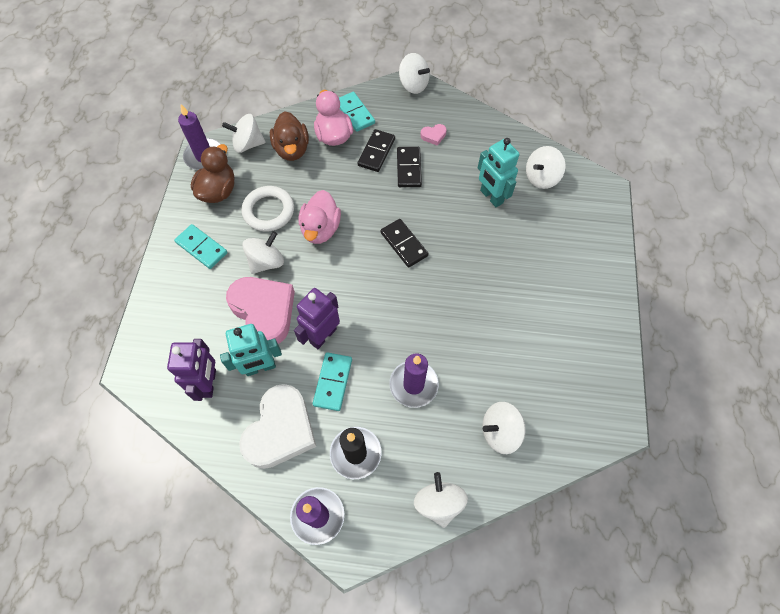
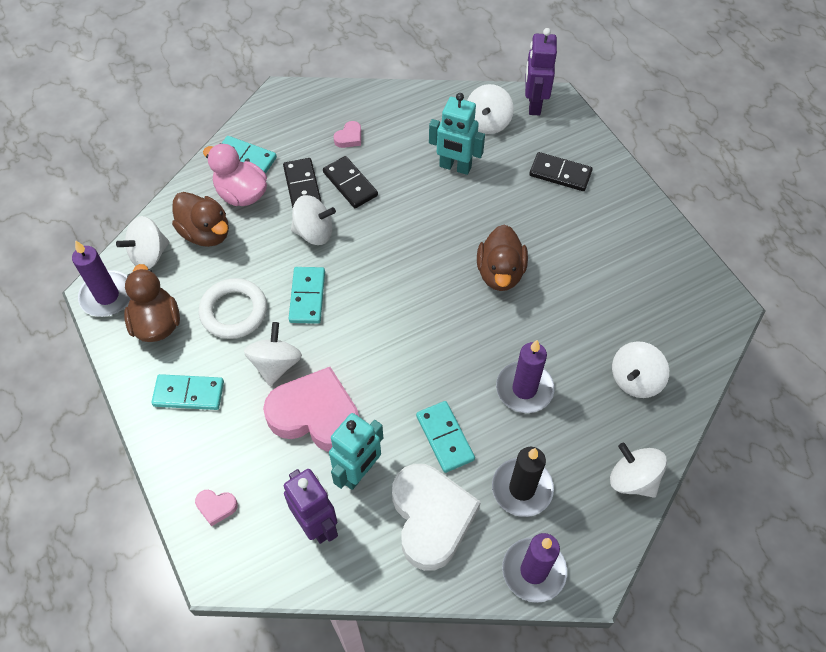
camera: 35 degrees left, 5 degrees down
(161, 330) = (216, 507): none -> pink heart
(321, 229) = (307, 296): pink duck -> turquoise domino
(323, 335) = (397, 400): purple robot -> purple robot (534, 104)
(404, 244) = (406, 262): black domino -> black domino (560, 174)
(413, 85) = (286, 96): white spinning top -> white spinning top (314, 232)
(463, 291) = (500, 273): none -> brown duck

